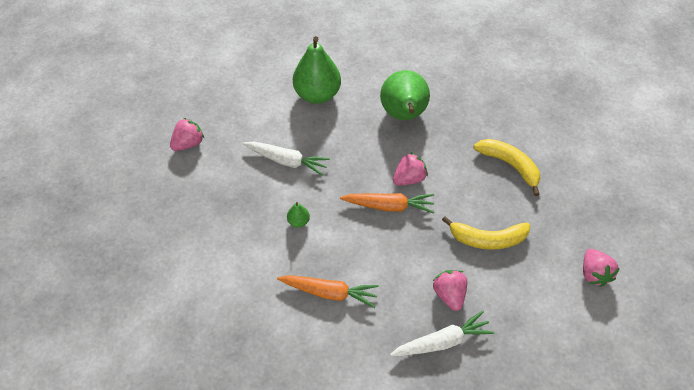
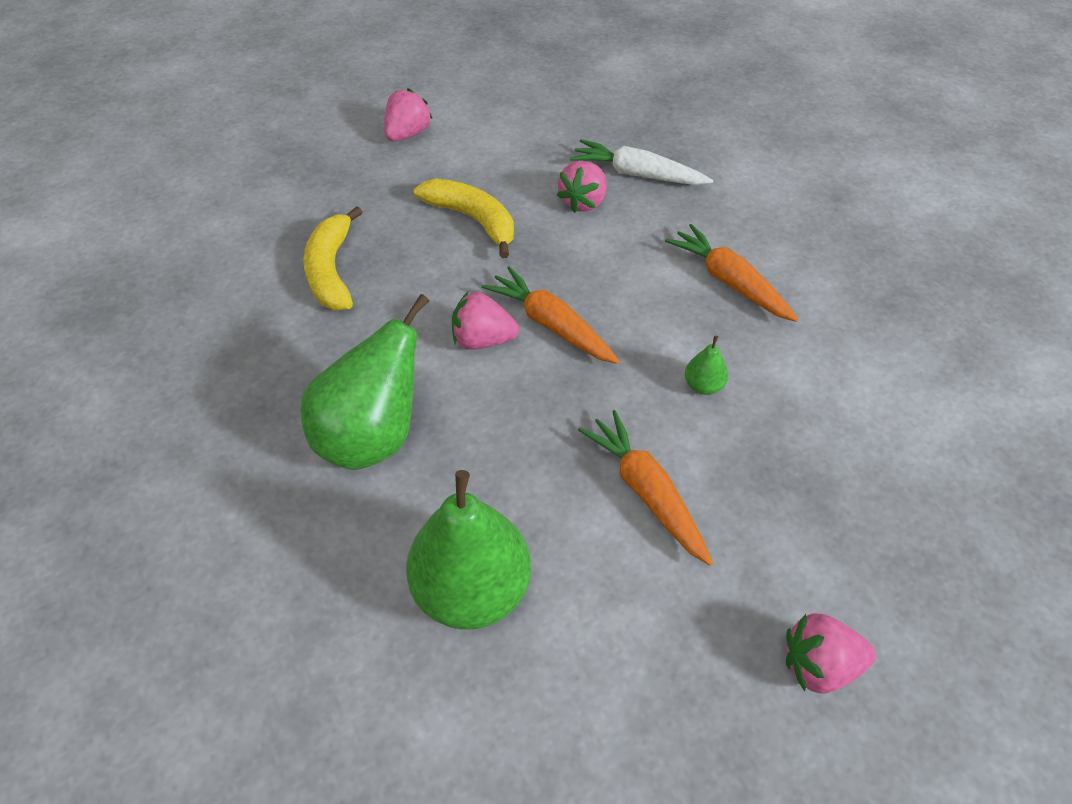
camera: 140 degrees left, 5 degrees down
(287, 161) = (646, 491): white carrot -> orange carrot

